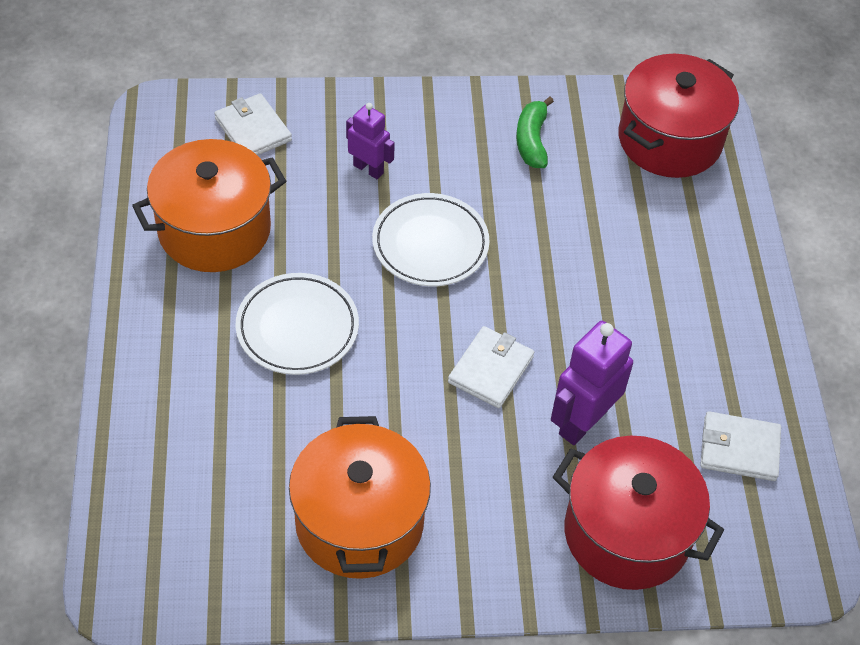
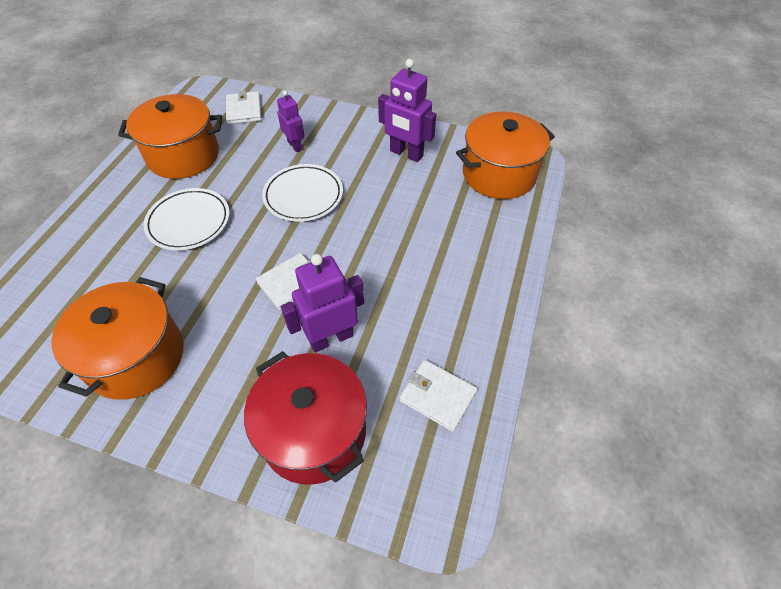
camera: 25 degrees right, 0 degrees up
(532, 141) = (406, 154): green banana -> purple robot
(669, 140) = (499, 174): red pot -> orange pot

